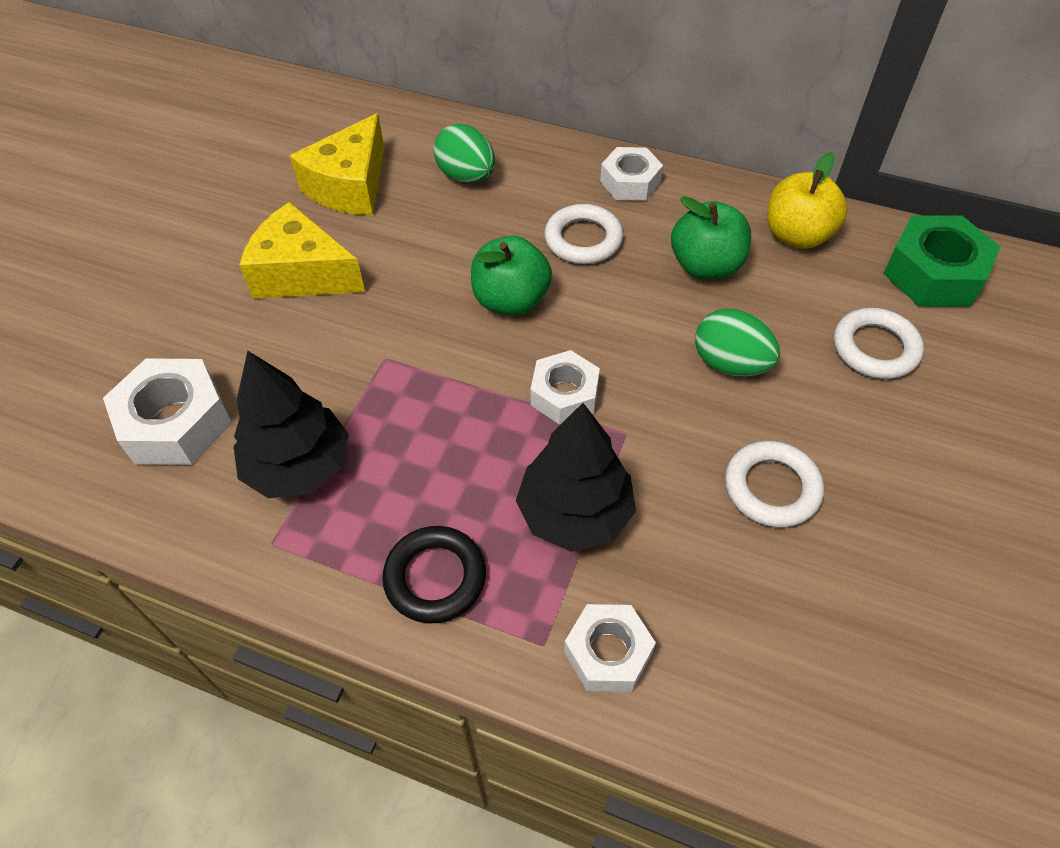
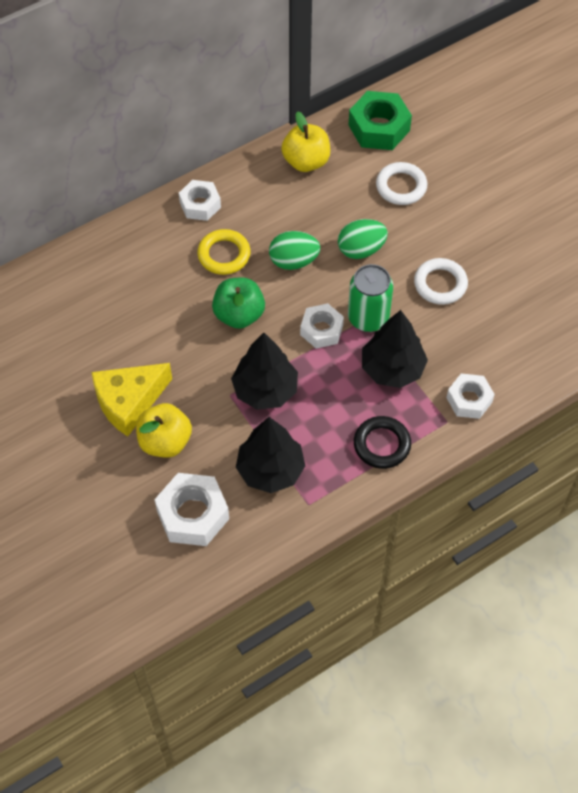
camera: 55 degrees left, 5 degrees up
(269, 335) = (165, 442): none -> yellow apple
(350, 186) = (74, 340): yellow cheese -> none
(421, 389) = (265, 390): none -> black tree
(466, 176) = (121, 278): green egg -> green egg (293, 261)
(583, 239) = (224, 255): white ring -> yellow ring
(632, 434) = (368, 317): none -> green can
(706, 266) = (291, 214): green apple -> none

